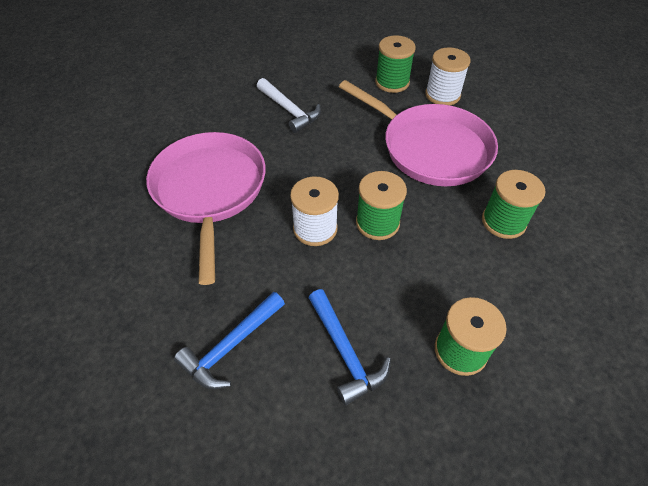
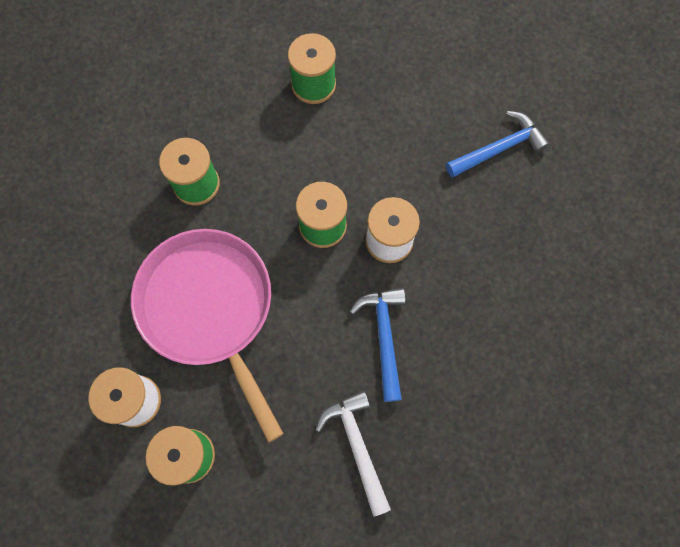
camera: 160 degrees left, 20 degrees up
(210, 190) = (490, 333): pink pan -> none
(345, 352) = (406, 113): blue hammer -> blue hammer (384, 337)

